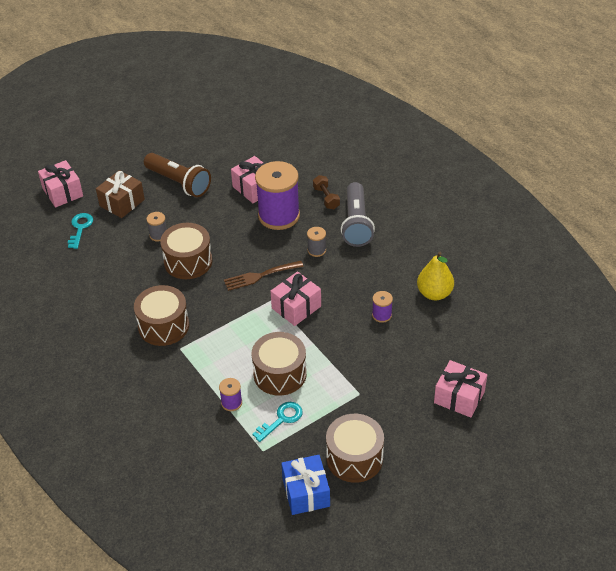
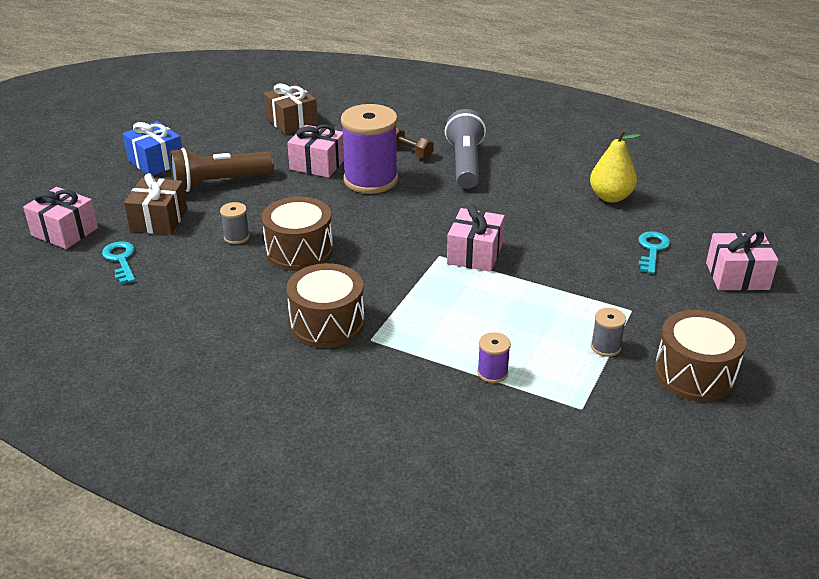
camera: 30 degrees left, 10 degrees down
(179, 183) = (219, 183): brown flashlight -> brown flashlight turned 150 degrees clockwise
(260, 276) = (402, 238): brown fork -> none
(266, 140) = (292, 122): none -> brown gift
(280, 374) = (521, 323): brown drum -> none
(281, 419) = (570, 367): turquoise key -> turquoise key (652, 250)
(306, 492) = (679, 432): blue gift -> blue gift (156, 161)
(316, 250) = (445, 197): grey spool -> grey spool (605, 347)
(356, 224) = (465, 163): grey flashlight -> grey flashlight turned 150 degrees counterclockwise
(382, 315) = (577, 231): purple spool -> none

